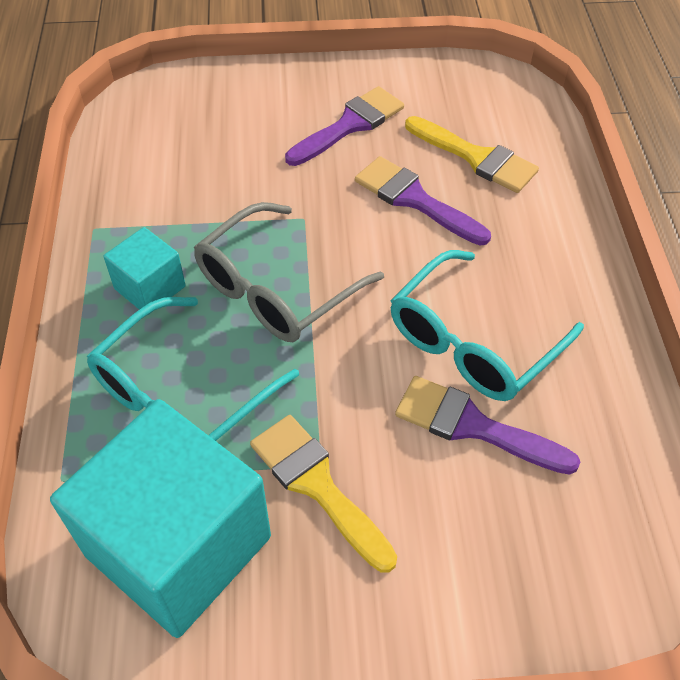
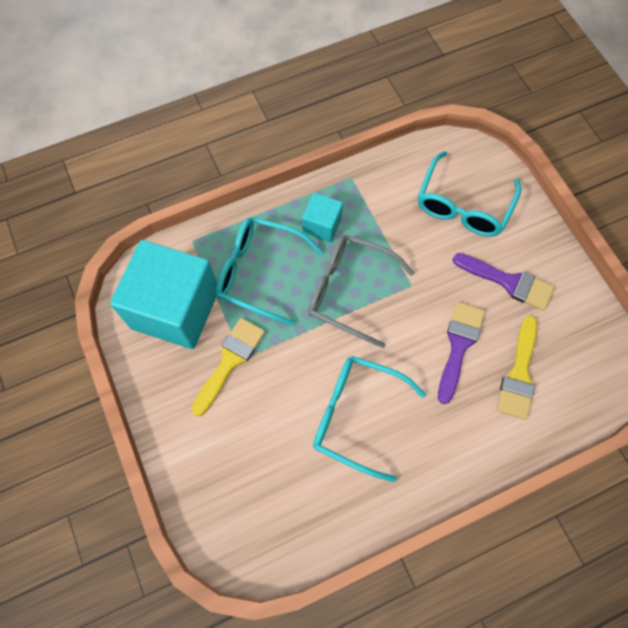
camera: 70 degrees right, 15 degrees up
(218, 129) = (463, 206): none -> turquoise glasses
(472, 426) = (296, 432): purple brush -> none

